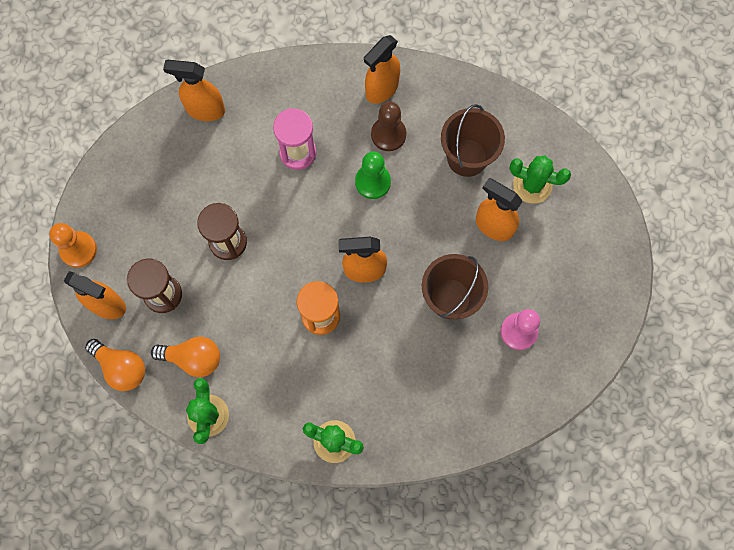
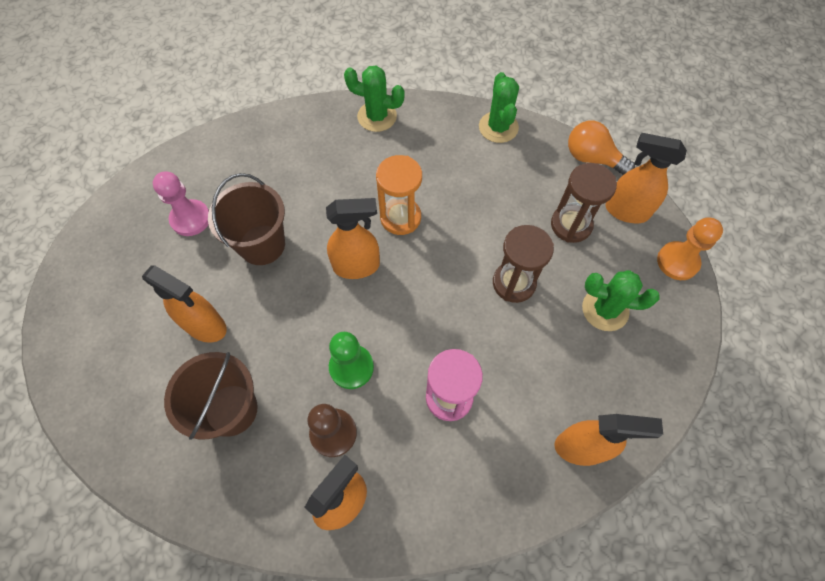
camera: 175 degrees right, 10 degrees down
(193, 358) = (524, 171): orange light bulb -> none
(532, 185) = (151, 380): green cactus -> green cactus (605, 309)

